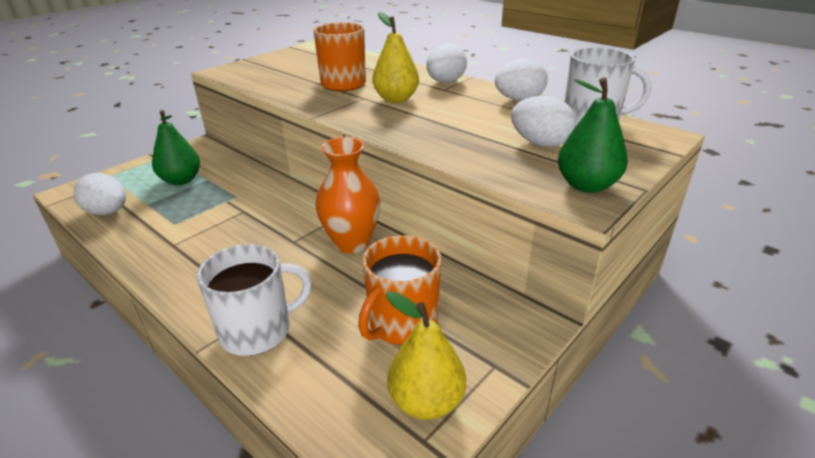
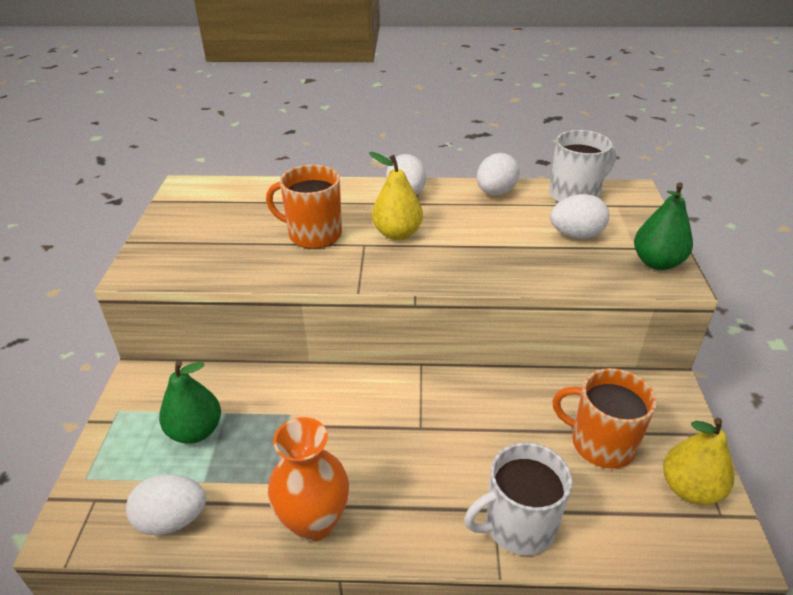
camera: 40 degrees left, 5 degrees up
(257, 331) = (518, 525): white mug -> white mug turned 135 degrees counterclockwise
(351, 243) = (470, 398): orange vase -> orange vase (314, 522)
(402, 323) = (601, 443): orange mug -> orange mug turned 120 degrees clockwise

